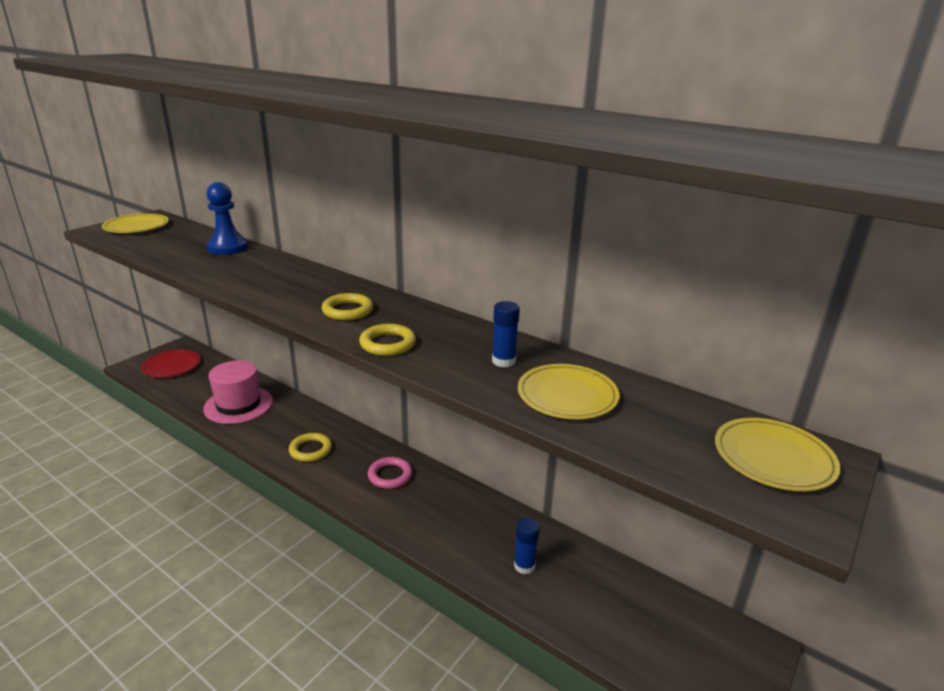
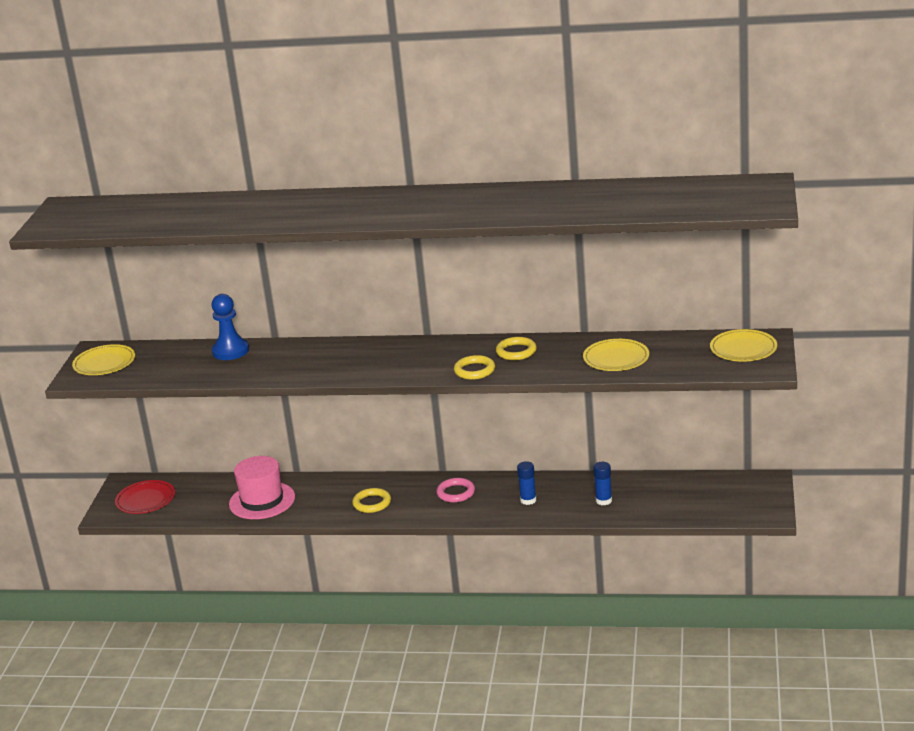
camera: 25 degrees left, 0 degrees up
(347, 310) = (414, 361): yellow ring -> yellow ring (516, 352)
(503, 361) = (559, 354): blue glue stick -> blue glue stick (528, 500)

